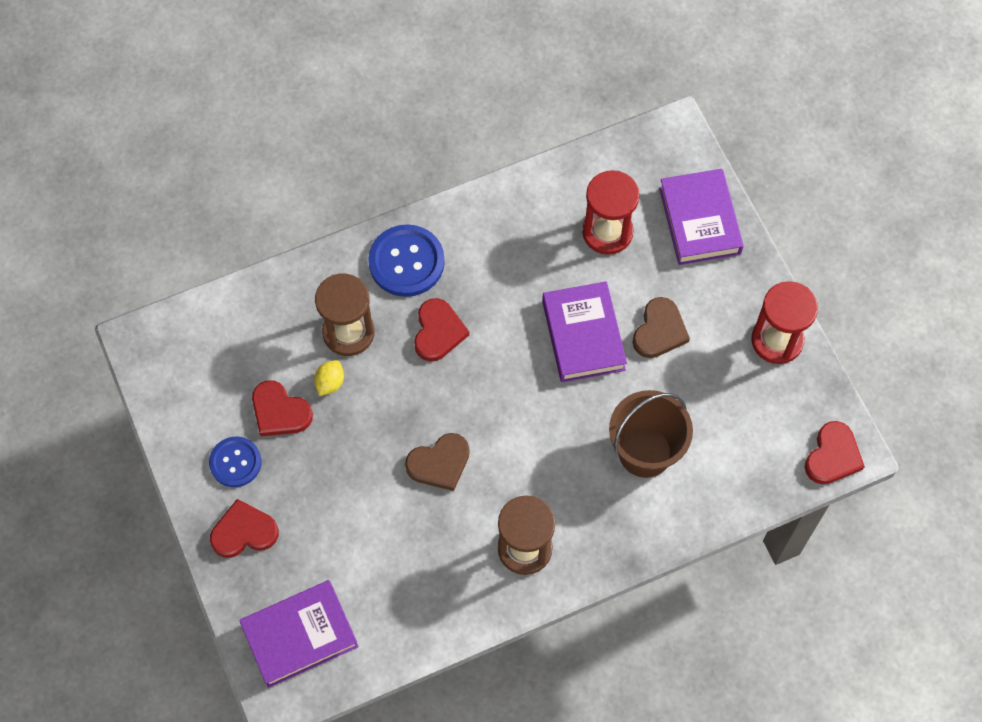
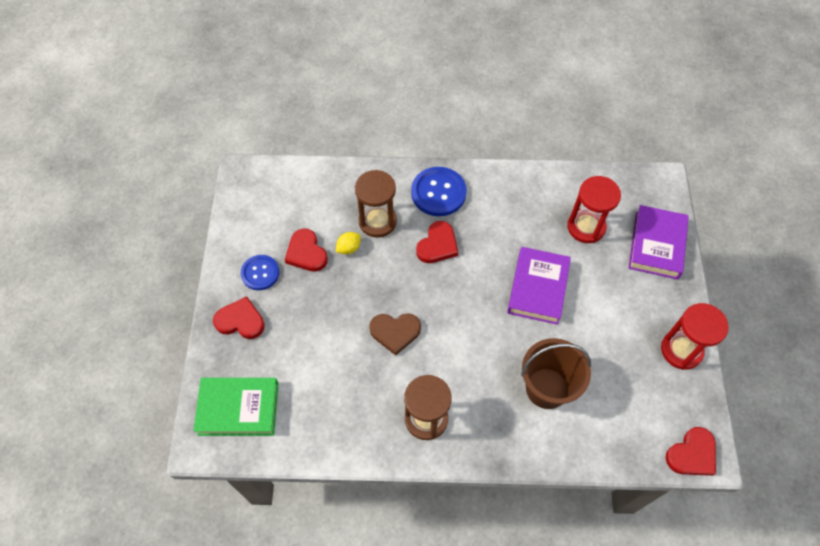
camera: 25 degrees right, 5 degrees down
(300, 635) = (238, 408): purple book -> green book
(659, 331) = (595, 307): brown heart -> none

